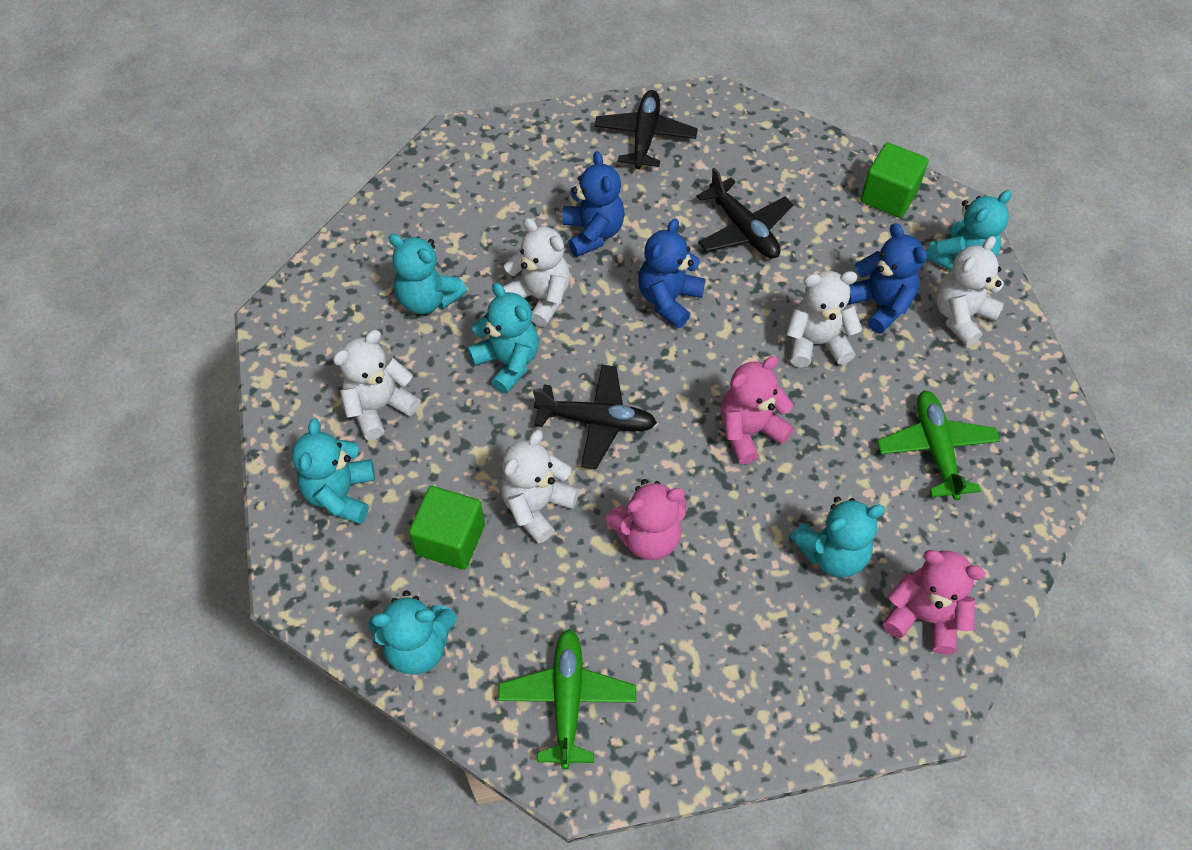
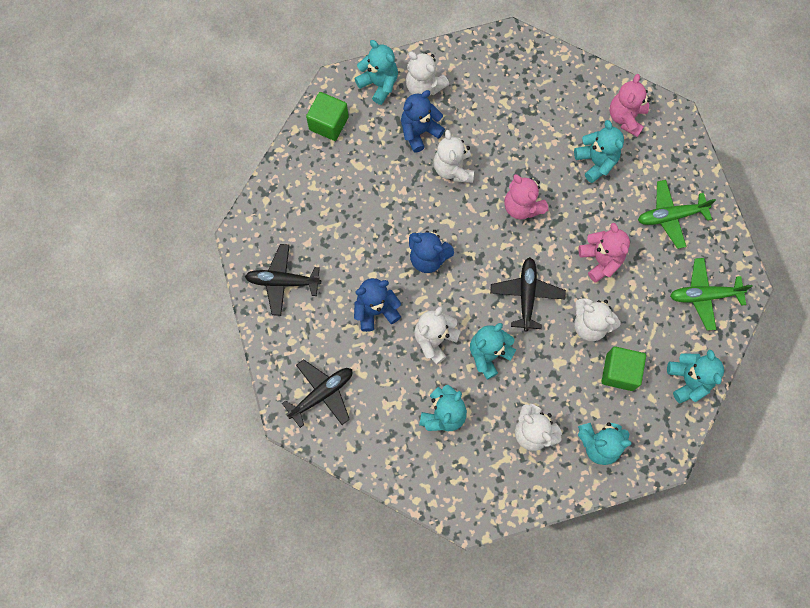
camera: 95 degrees left, 15 degrees up
(743, 229) = (365, 213): black plane -> black plane (322, 394)
(935, 449) = (521, 106): green plane -> green plane (670, 216)

